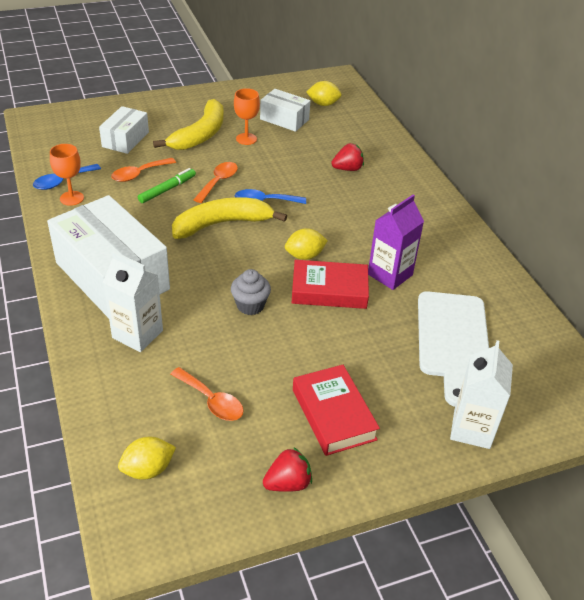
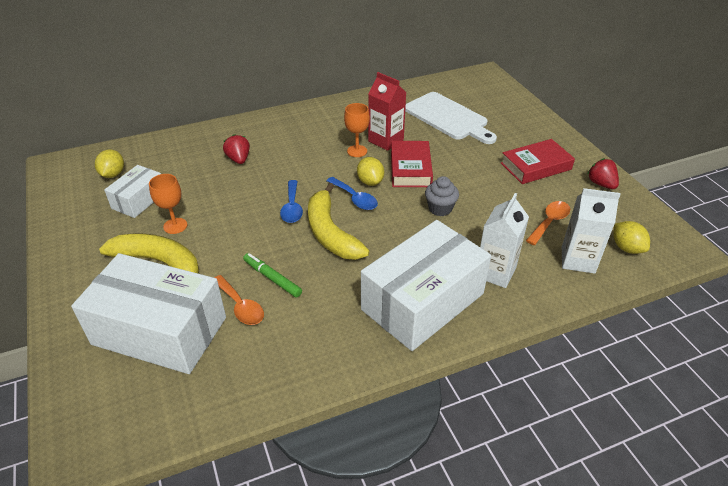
camera: 90 degrees left, 0 degrees up
(62, 181) = (254, 379): blue spoon -> blue spoon (355, 198)
(72, 198) = (290, 362): orange goblet -> orange goblet (357, 151)
(125, 139) = (160, 330): white box -> white box, size x1.94
(218, 182) = (258, 241): orange spoon -> none
(390, 274) = (386, 140): purple carton -> red carton
(453, 340) = (448, 118): white cutting board -> white cutting board turned 45 degrees clockwise
(471, 429) = (522, 116): white carton -> white carton (578, 260)

